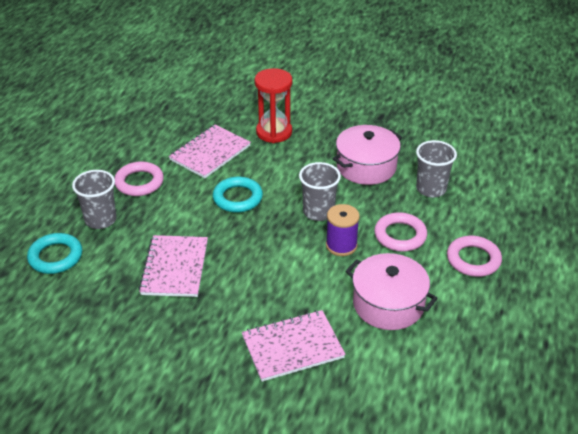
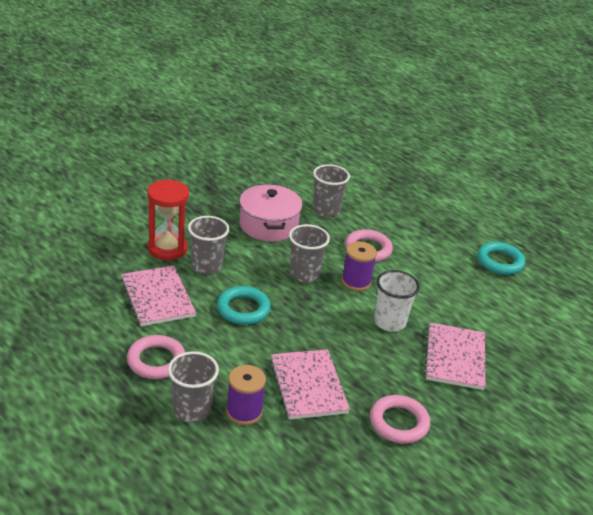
camera: 65 degrees left, 5 degrees down
(55, 257) = (222, 465): turquoise ring -> turquoise ring (500, 262)
(118, 245) = (244, 412): none -> purple spool
(175, 267) = (308, 386): pink notebook -> pink notebook turned 45 degrees clockwise
(273, 159) = (206, 266): none -> grey cup
(303, 286) = (389, 322): none -> white cup
(388, 304) = (439, 290): pink pot -> none
(473, 259) = (420, 231): pink ring -> pink ring (399, 423)

